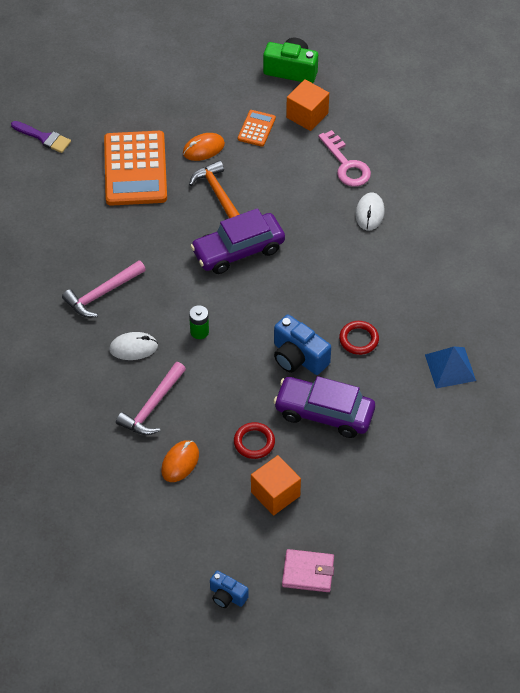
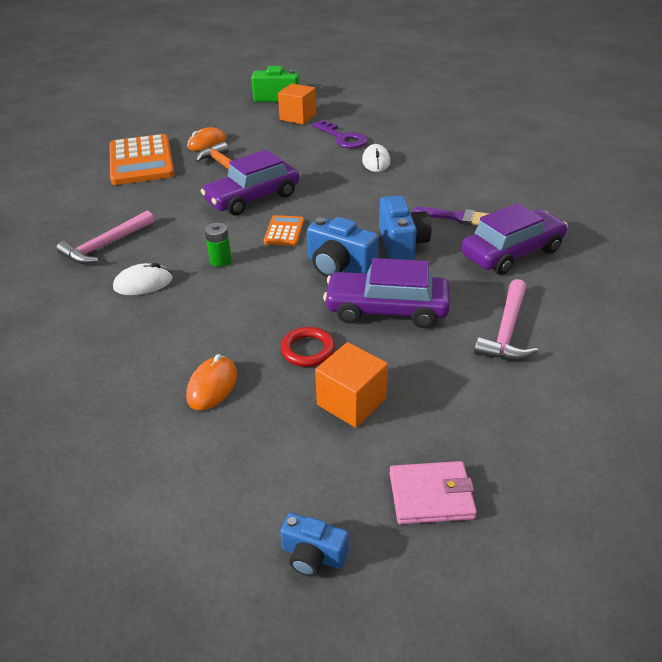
camera: 10 degrees left, 15 degrees down
(44, 138) = (50, 153): purple brush -> purple brush (457, 217)
(152, 406) = (170, 333): pink hammer -> pink hammer (507, 331)
(256, 128) = (254, 128): orange calculator -> orange calculator (284, 231)
(346, 164) = (342, 138): pink key -> purple key
(359, 339) = (401, 244): red ring -> blue camera
(450, 367) = (511, 252): blue pyramid -> purple car

